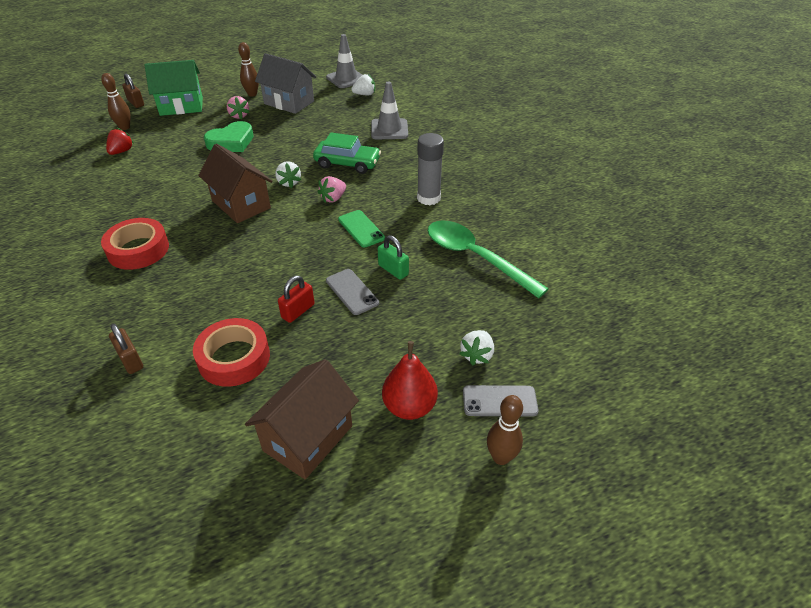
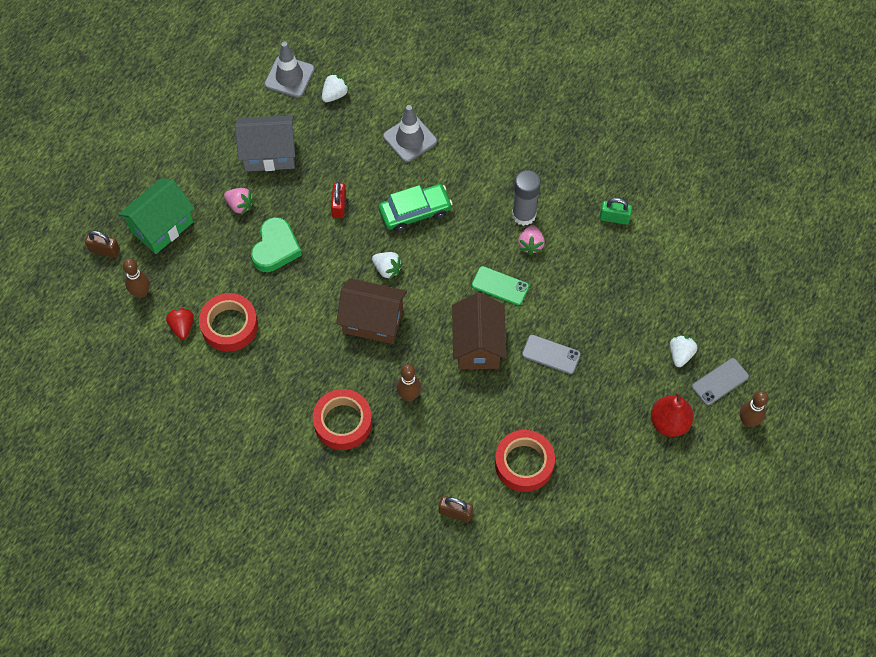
camera: 35 degrees left, 20 degrees up
(148, 164) = (229, 325): none -> red tape
(252, 94) = (215, 162): brown bowling pin -> brown bowling pin (409, 395)
(298, 311) = (529, 397): red padlock -> red padlock (339, 206)
(308, 438) = (627, 485): brown house -> brown house (478, 345)
(333, 198) = (444, 264): pink strawberry -> pink strawberry (530, 244)
(393, 270) = (562, 314): green padlock -> green padlock (614, 218)
(475, 258) = (613, 262): green spoon -> none
(477, 355) = (680, 354): white strawberry -> white strawberry turned 150 degrees counterclockwise

